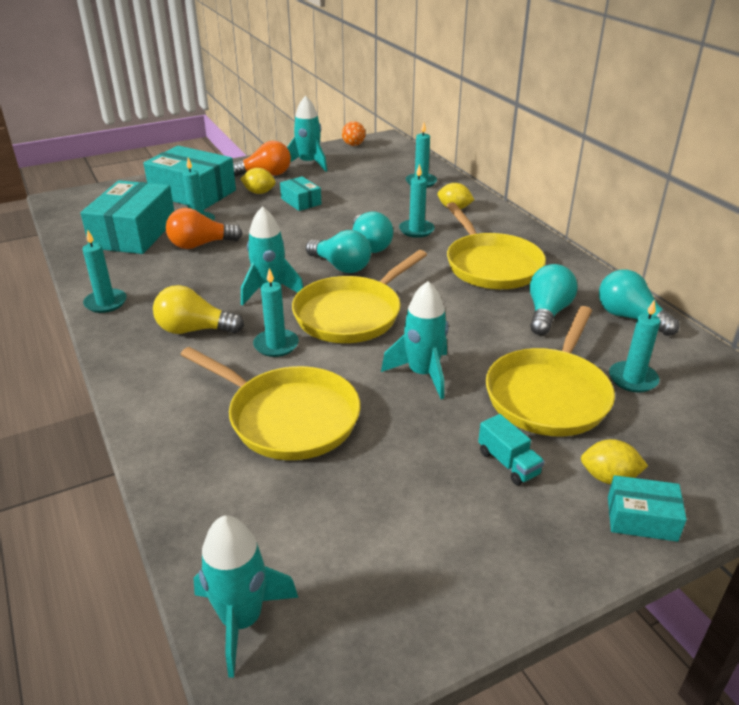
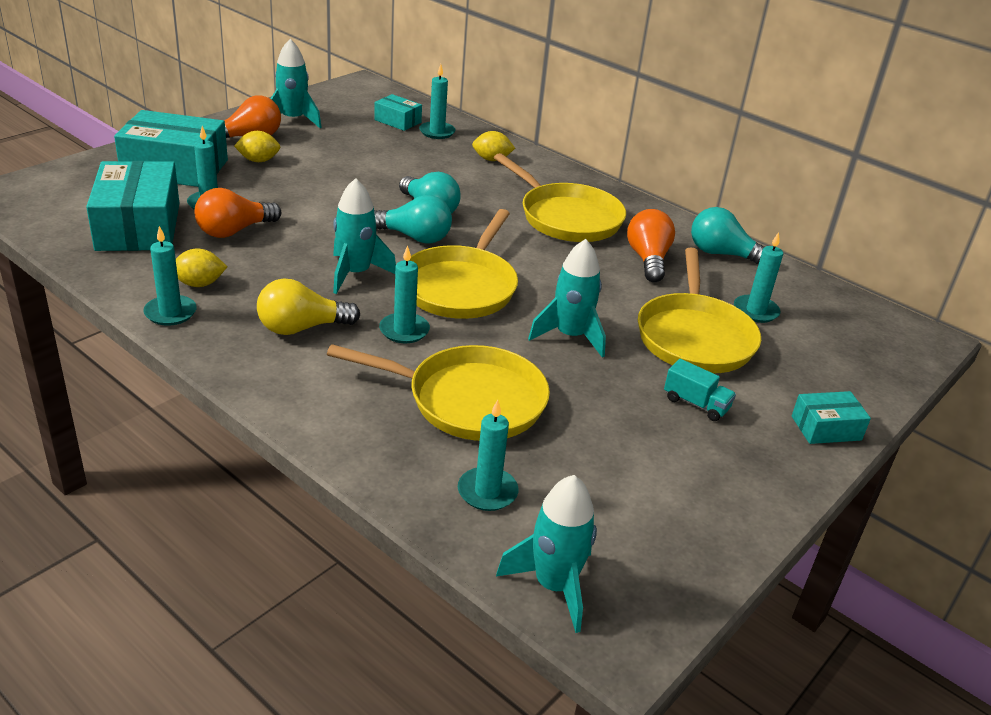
camera: 25 degrees left, 0 degrees up
(301, 201) = (316, 167): turquoise box -> turquoise box (397, 121)
(353, 145) = (330, 92): orange ball -> none
(416, 230) = (468, 188): turquoise candle -> turquoise candle (487, 492)
(547, 313) = (648, 259): turquoise light bulb -> orange light bulb
(609, 477) = (783, 400): yellow lemon -> yellow lemon (199, 284)

